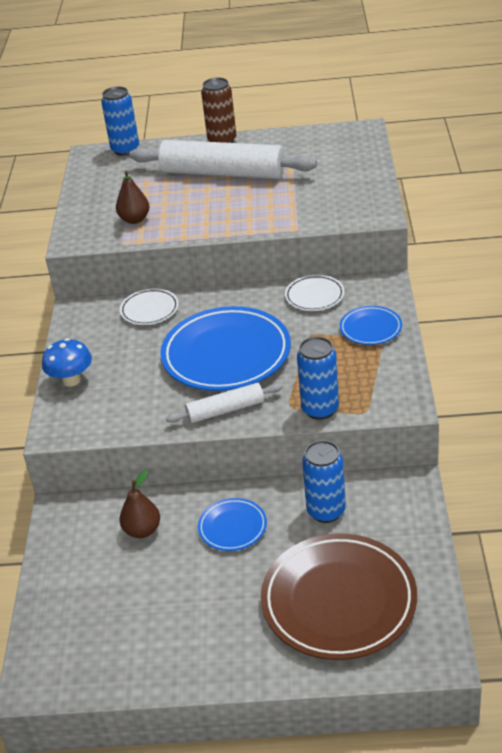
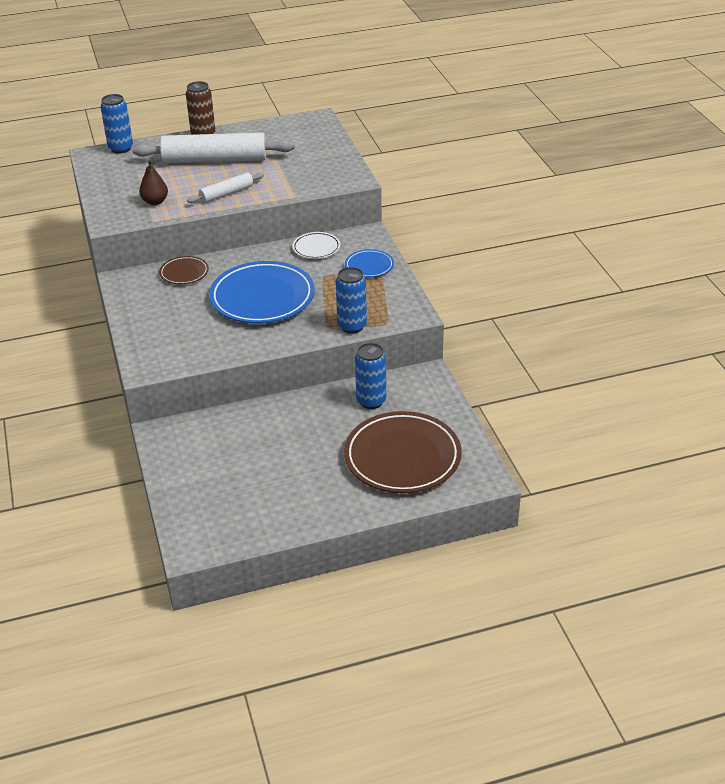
camera: 20 degrees left, 0 degrees up
(71, 380) = (141, 331): blue mushroom -> none
(142, 530) = (232, 435): brown pear -> none
(149, 310) = (184, 273): white plate -> brown plate
(225, 410) = (278, 336): white rolling pin -> white rolling pin (227, 194)
(232, 527) = (303, 422): blue plate -> none

